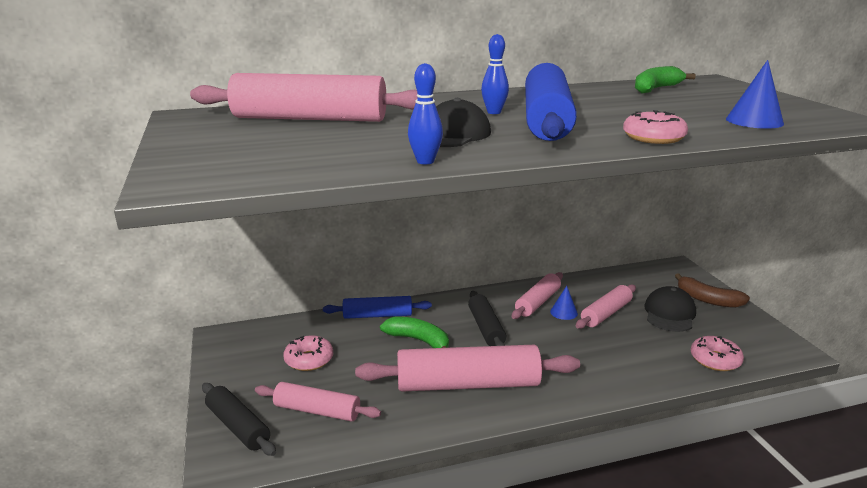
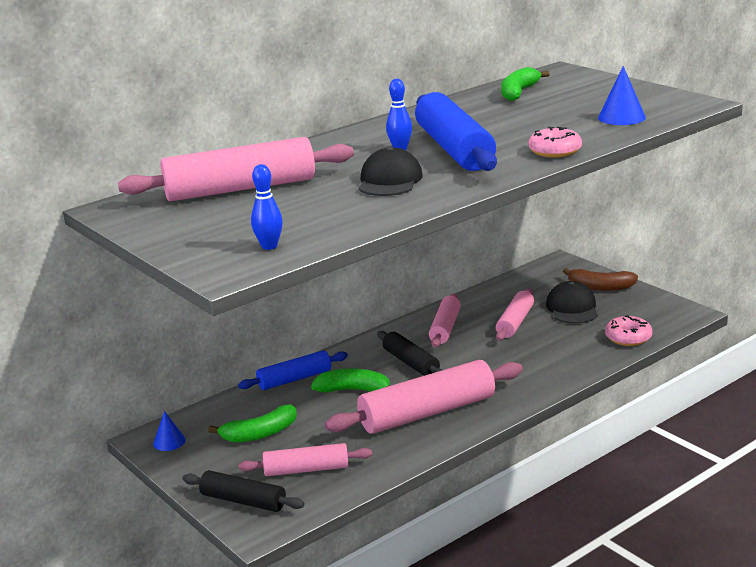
camera: 20 degrees left, 0 degrees up
(309, 359) = (260, 434): pink donut -> green banana
(425, 161) = (398, 210): blue bowling pin -> blue bowling pin (269, 246)
(564, 312) = (475, 331): blue cone -> blue cone (169, 442)

